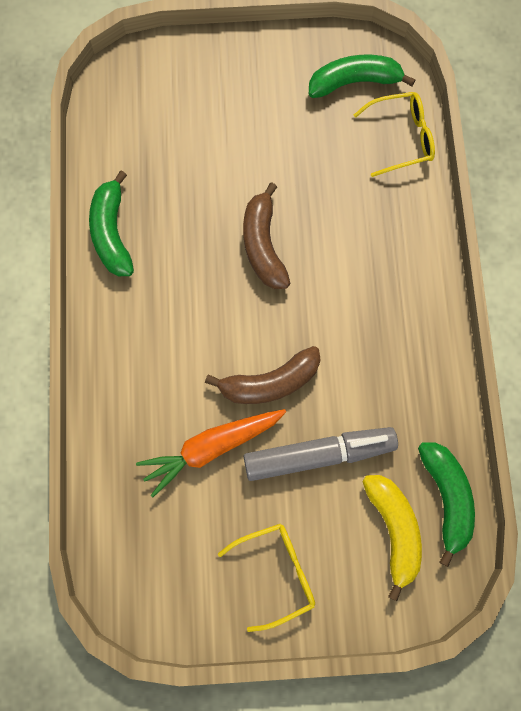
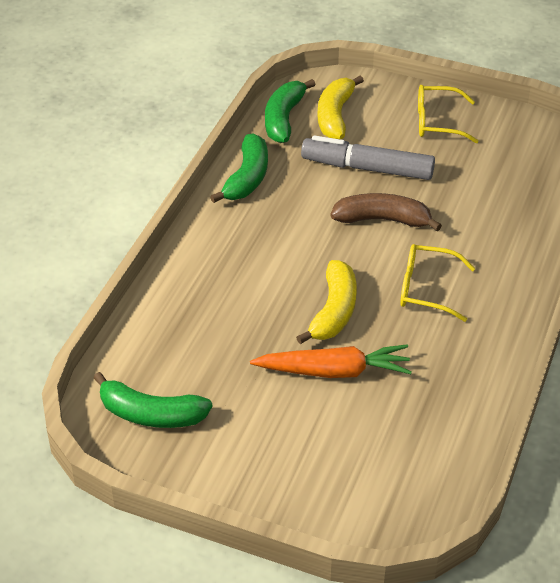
camera: 155 degrees left, 30 degrees down
(112, 232) = (480, 371): green banana -> green banana (247, 178)
(211, 448) = (454, 198): orange carrot -> orange carrot (333, 371)
(263, 245) = (333, 311): brown banana -> yellow banana
(402, 138) = (141, 348): yellow glasses -> yellow glasses (426, 289)

